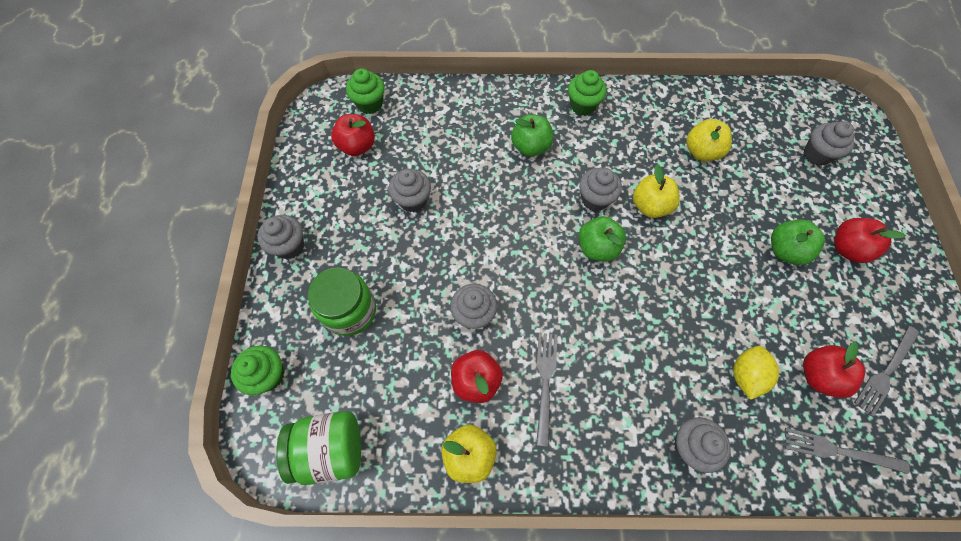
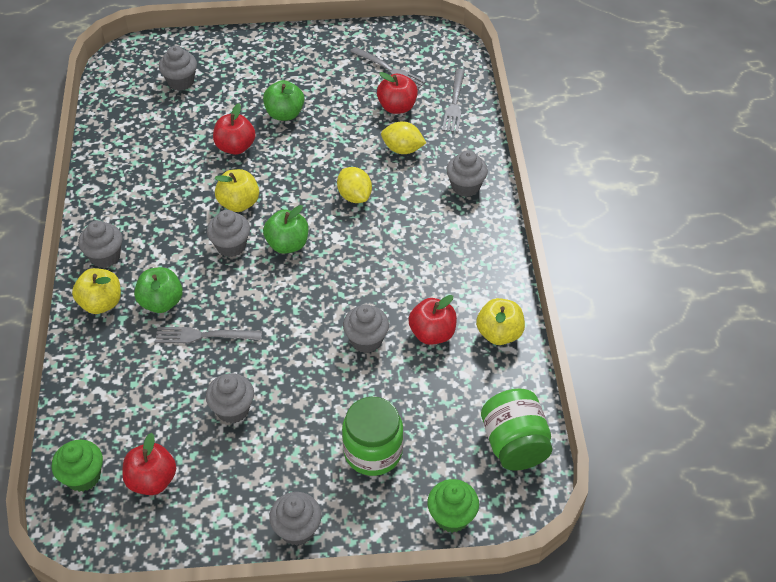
camera: 95 degrees left, 15 degrees down
(545, 381) = (426, 281): grey fork -> grey fork (203, 336)
(582, 105) = (105, 256): green cupcake -> grey cupcake
(666, 315) = (354, 196): none -> yellow lemon
(701, 152) = (174, 161): yellow apple -> yellow apple (101, 303)
(847, 248) = (281, 75): red apple -> red apple (235, 147)

